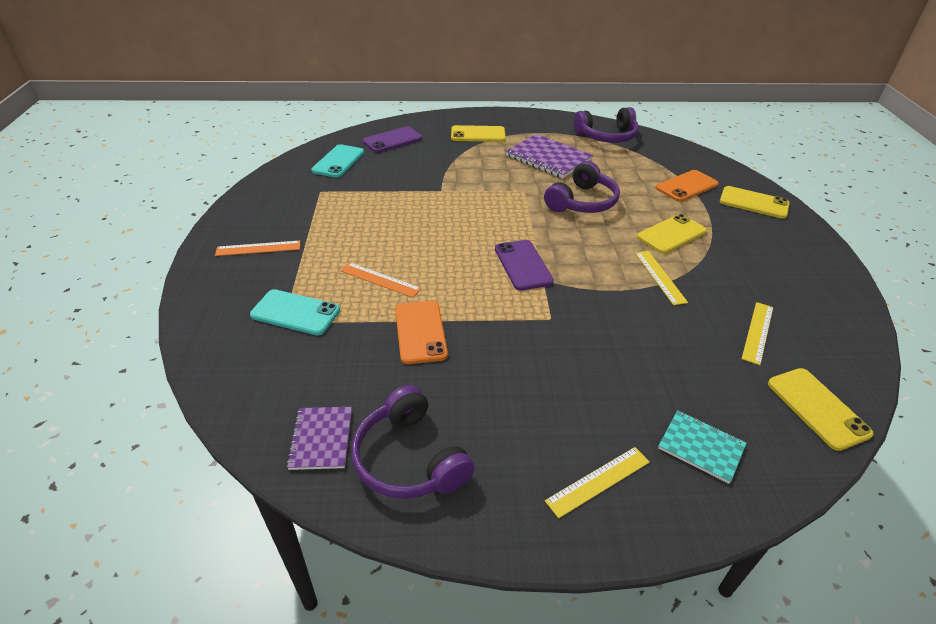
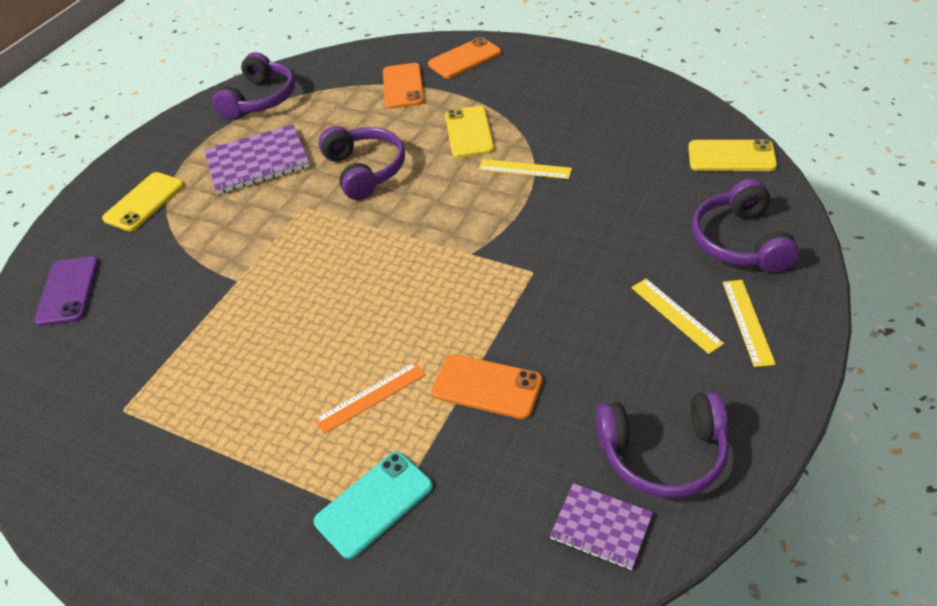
camera: 55 degrees left, 5 degrees up
(258, 248) = (202, 519): orange ruler -> none
(338, 161) = (63, 368): turquoise phone -> none
(523, 265) = (436, 260): purple phone -> none
(701, 447) = (740, 241): turquoise notebook -> purple headphones
(753, 203) = (464, 59): yellow phone -> orange phone
(757, 332) = (633, 145): yellow ruler -> yellow ruler (675, 315)

